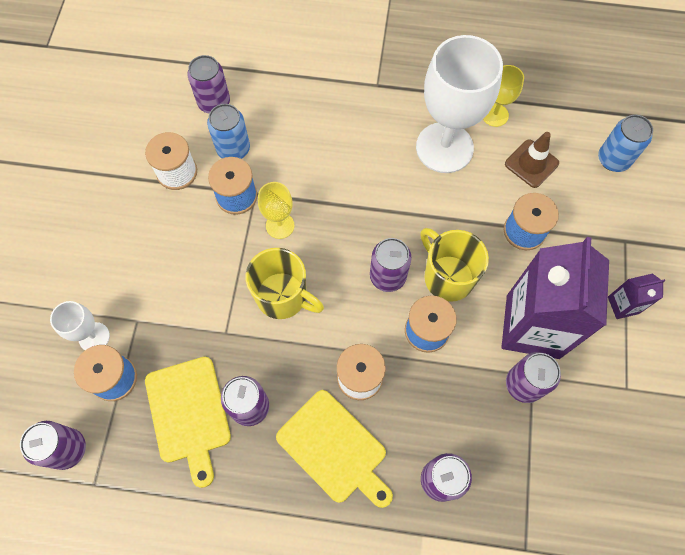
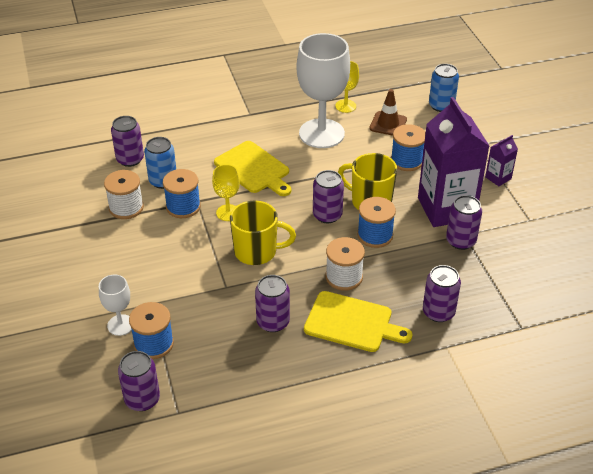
camera: 25 degrees left, 25 degrees down
(188, 413) = (227, 343): yellow cutting board -> yellow cutting board (253, 169)

